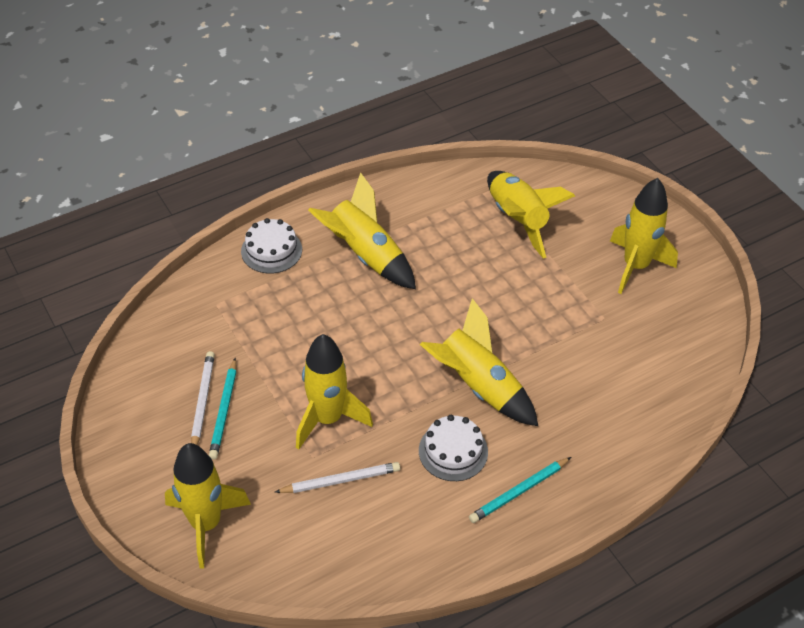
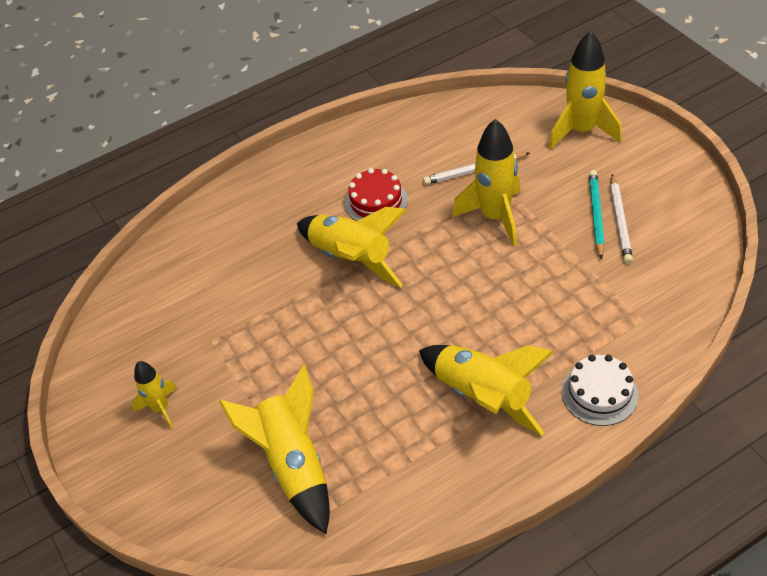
camera: 175 degrees left, 0 degrees up
(453, 451) = (376, 201): white cake -> red cake
(519, 492) = (319, 176): turquoise pencil -> none
(635, 266) = (160, 408): yellow rocket -> yellow rocket, size x0.57

